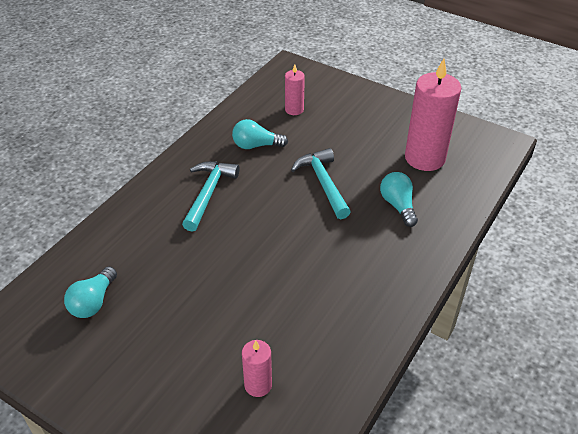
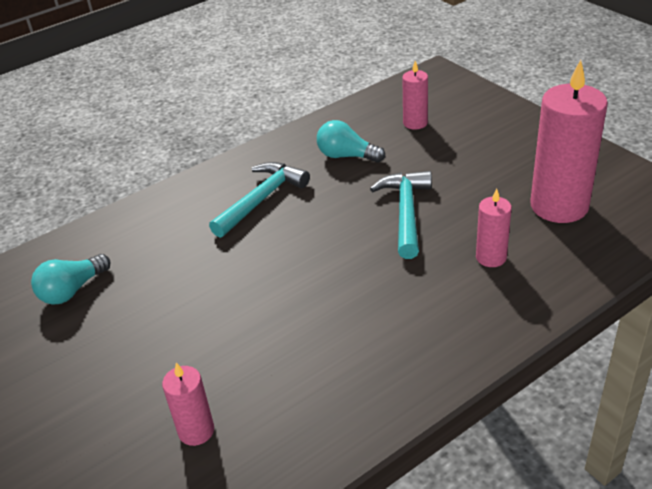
camera: 25 degrees right, 5 degrees down
(398, 205) = (491, 257): turquoise light bulb -> pink candle

